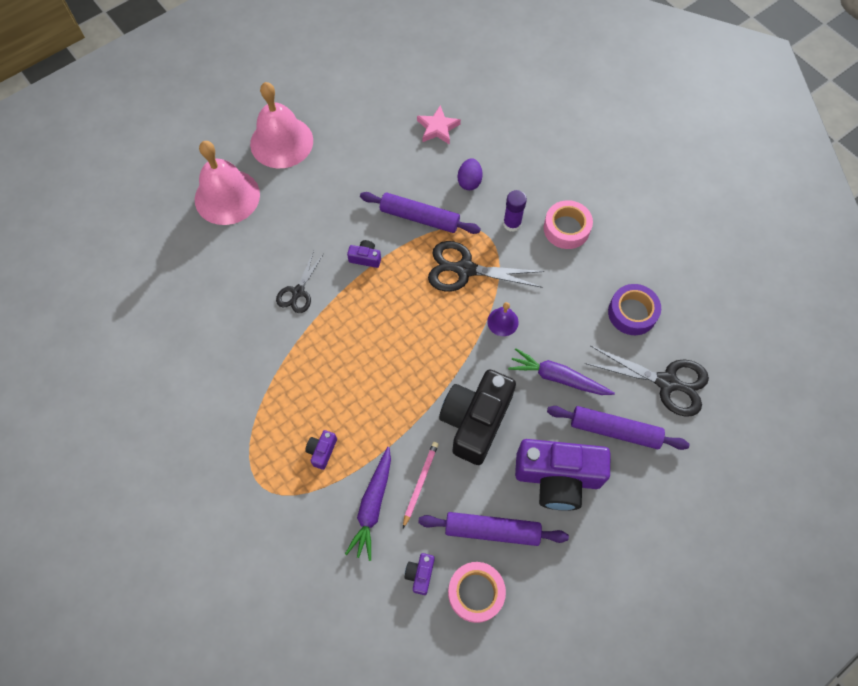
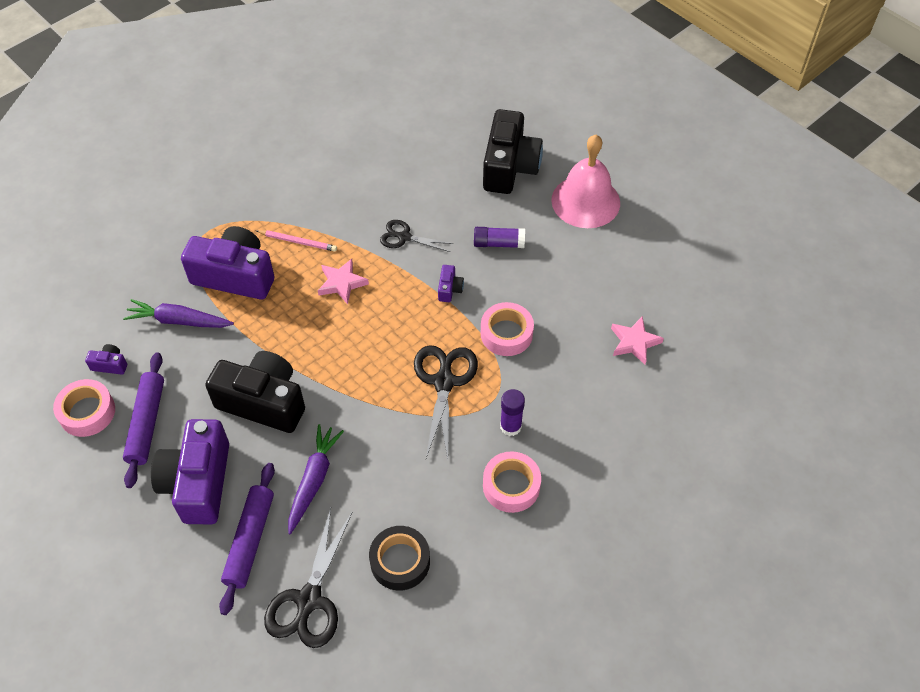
camera: 85 degrees right, 10 degrees down
(227, 196) = (509, 167): pink bell -> black camera
(319, 214) = (498, 243): none -> purple glue stick
(322, 451) = (235, 275): purple camera -> purple camera, size x2.44
(346, 349) = (342, 283): none -> pink star
(419, 218) = (506, 334): purple rolling pin -> pink tape
(420, 483) = (199, 358): pink pencil -> pink pencil (298, 241)
(469, 181) = (563, 379): purple egg -> none
(502, 322) = (380, 422): purple bell -> none
(632, 313) = (400, 561): purple tape -> black tape

